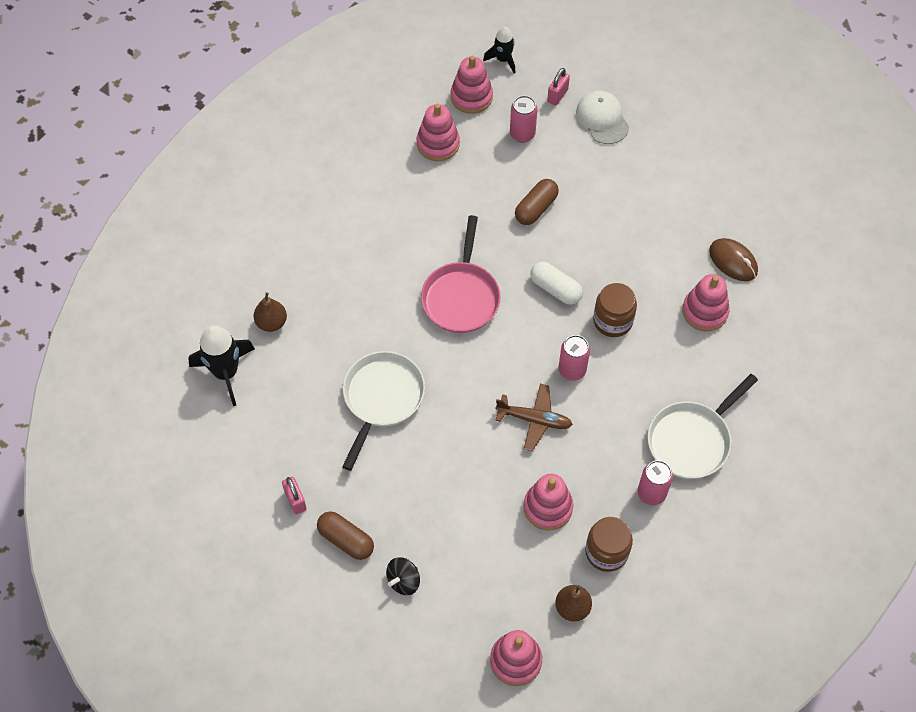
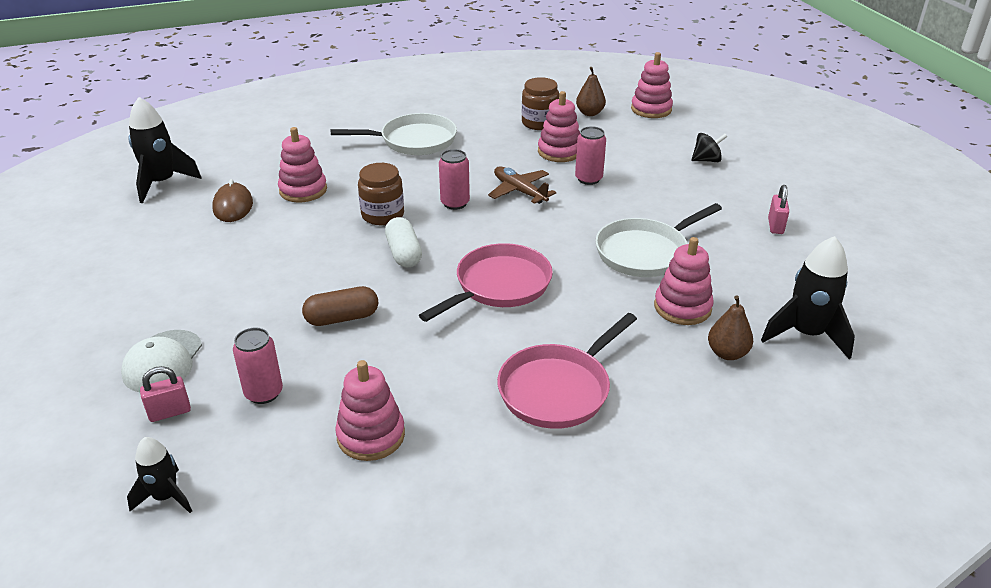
camera: 145 degrees left, 25 degrees down
(346, 540) = (741, 192): brown capsule -> none
(359, 232) = (558, 389): none -> pink pan
(471, 97) = (265, 470): pink stacking toy -> pink stacking toy (682, 307)
(651, 493) = (475, 132): pink can -> pink can (588, 179)
(819, 251) = (162, 183): none -> black rocket

